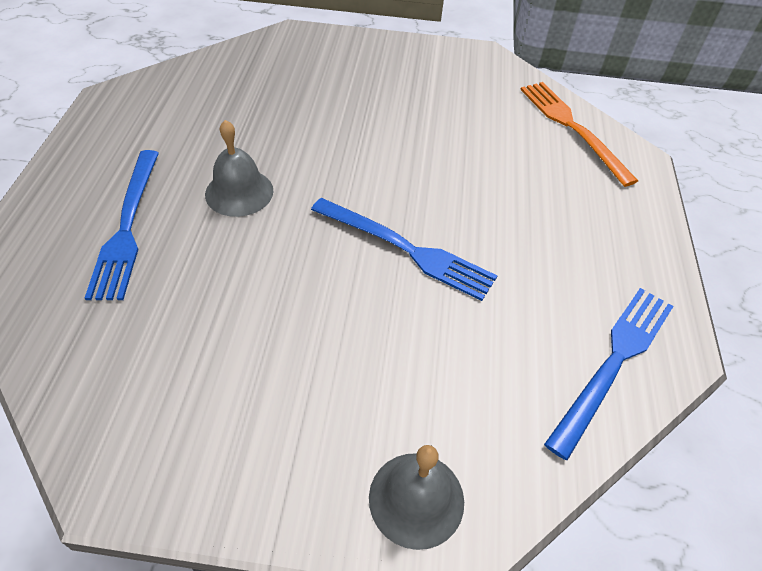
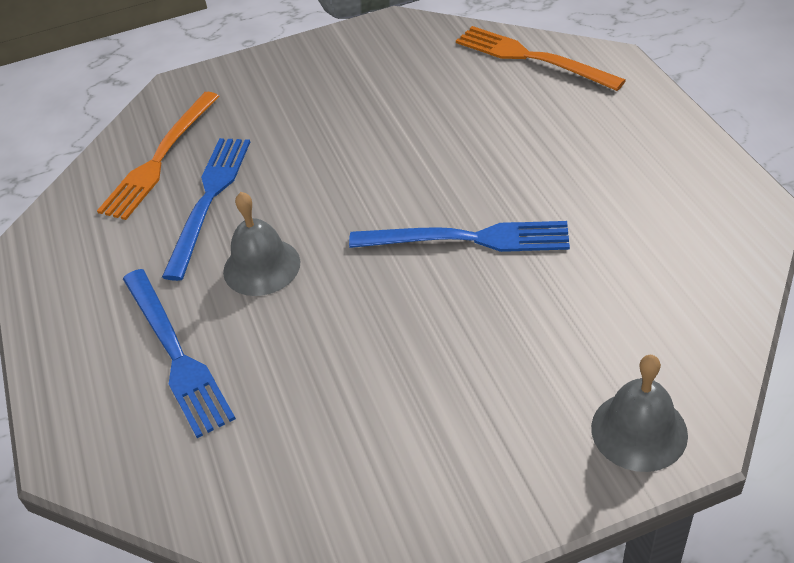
camera: 20 degrees left, 5 degrees down
(239, 79) = (160, 158): none -> orange fork
(614, 362) = (714, 243): blue fork -> blue fork (209, 200)

